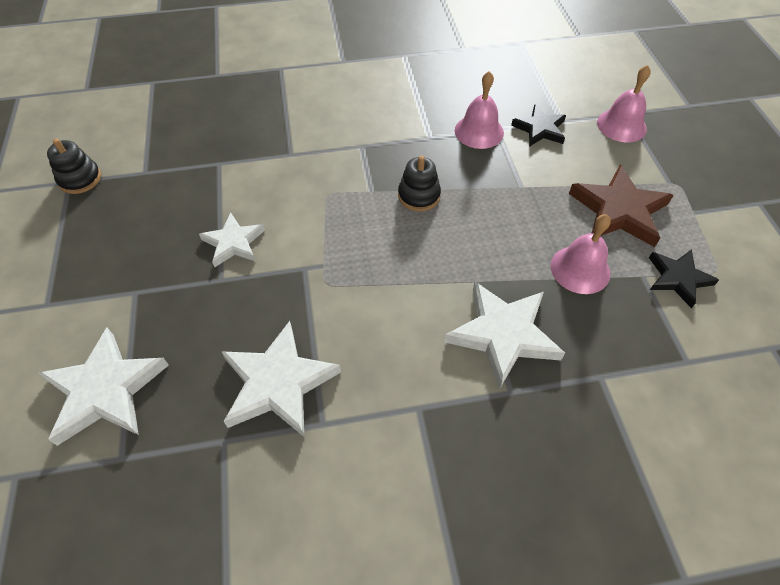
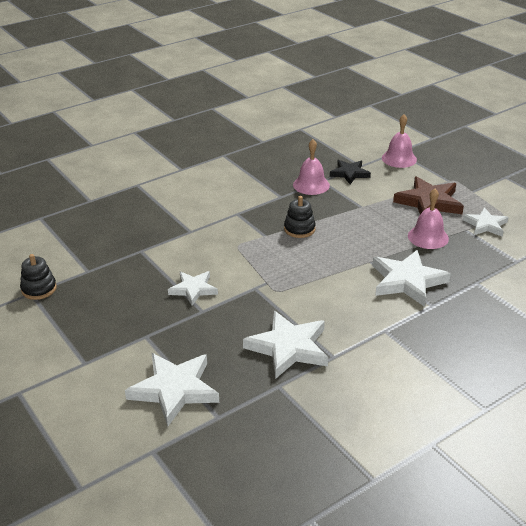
camera: 25 degrees left, 20 degrees down
(678, 278) = (485, 225): black star -> white star

